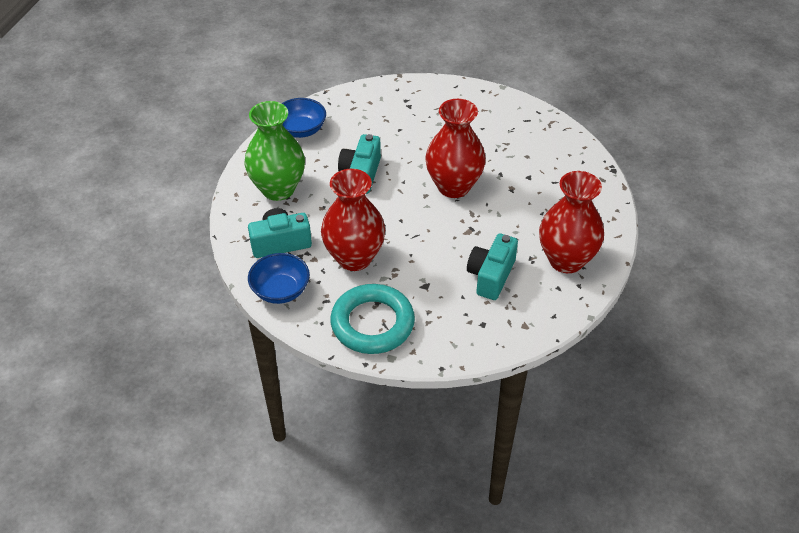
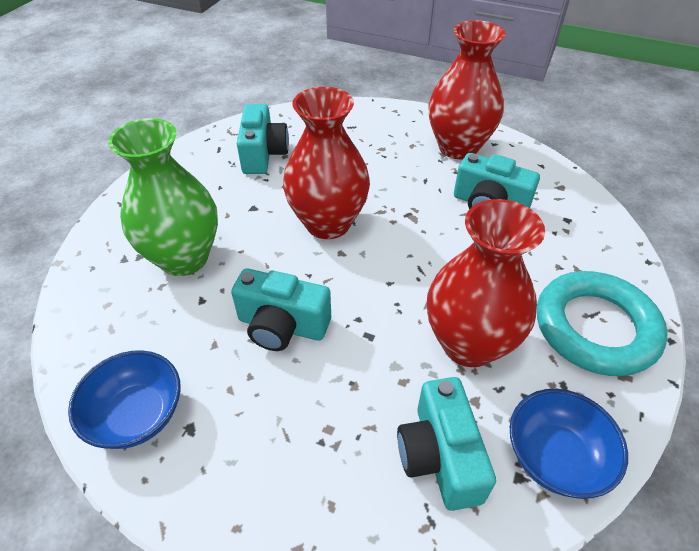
camera: 85 degrees left, 0 degrees up
(278, 189) = (296, 459): green vase -> green vase (184, 258)
(526, 144) = (263, 154): none -> turquoise camera

